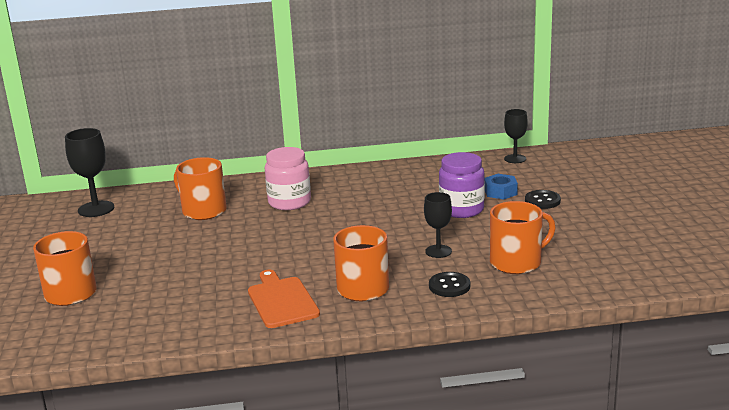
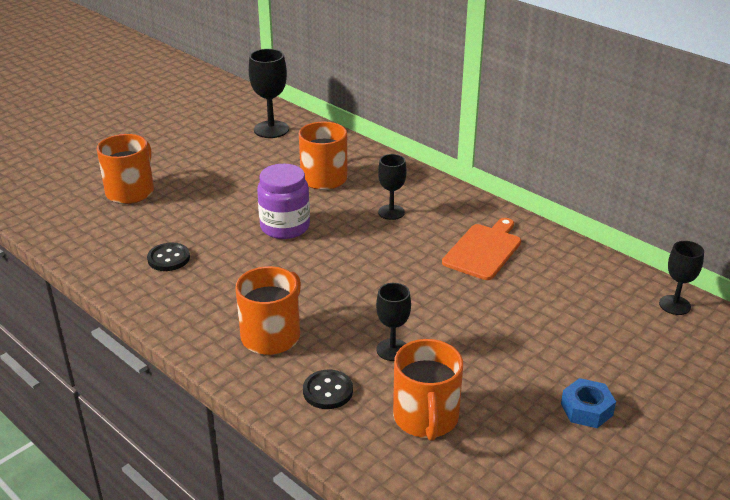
camera: 50 degrees right, 10 degrees up
(281, 301) = (207, 300): orange cutting board -> orange cutting board (483, 250)
(289, 202) = (391, 212): pink jar -> black goblet
(461, 209) = (501, 323): purple jar -> purple jar (285, 227)
(500, 192) = (577, 332): blue nut -> blue nut (586, 409)
(517, 262) = (426, 418): orange mug -> orange mug turned 60 degrees clockwise
(542, 201) = (594, 373): black button -> black button (168, 258)

